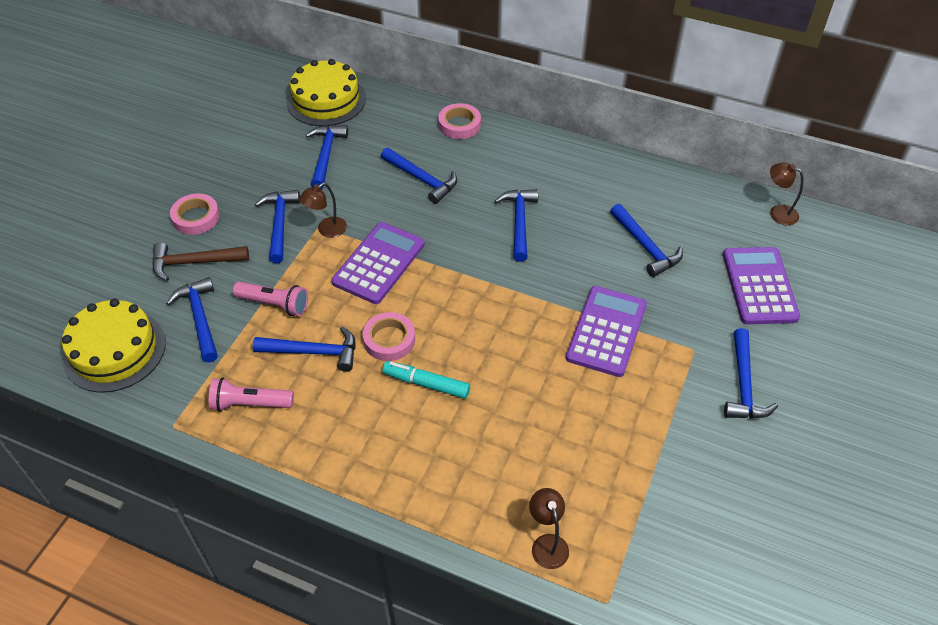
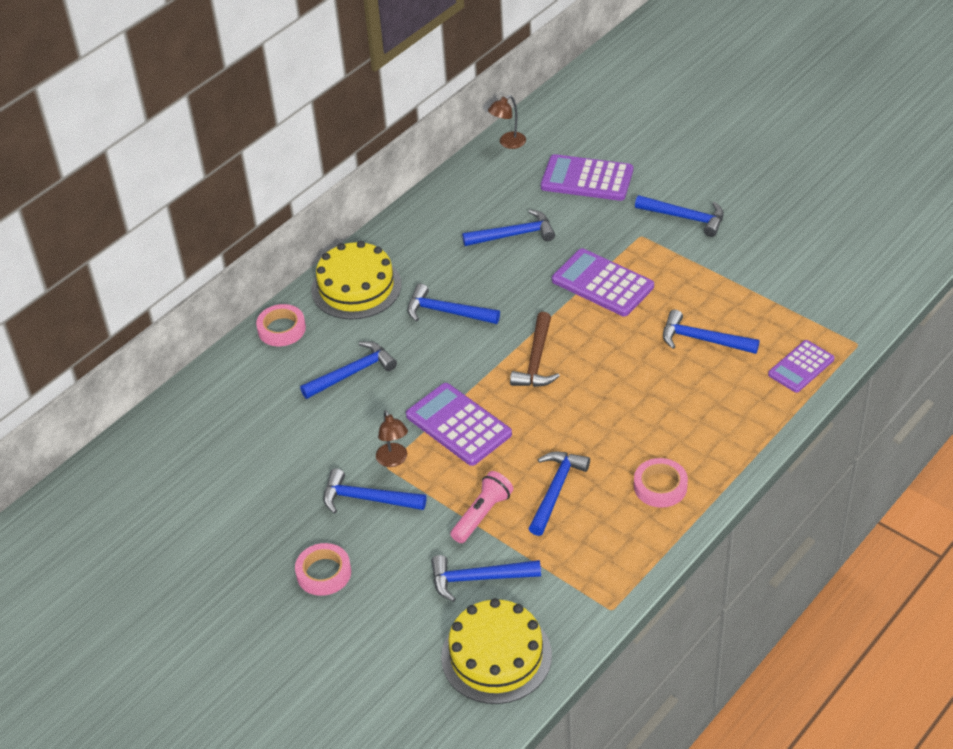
camera: 70 degrees left, 5 degrees down
(194, 263) = (395, 578): brown hammer -> brown hammer (536, 360)
(250, 403) = (603, 546): pink flashlight -> none
(325, 155) = (275, 447): blue hammer -> blue hammer (703, 340)
(326, 100) = (178, 435): yellow cake -> yellow cake (356, 287)
(389, 340) = (560, 432): pink tape -> pink tape (660, 486)
(426, 384) = (621, 413): turquoise marker -> none
(547, 543) = (801, 367): brown lamp -> purple calculator

